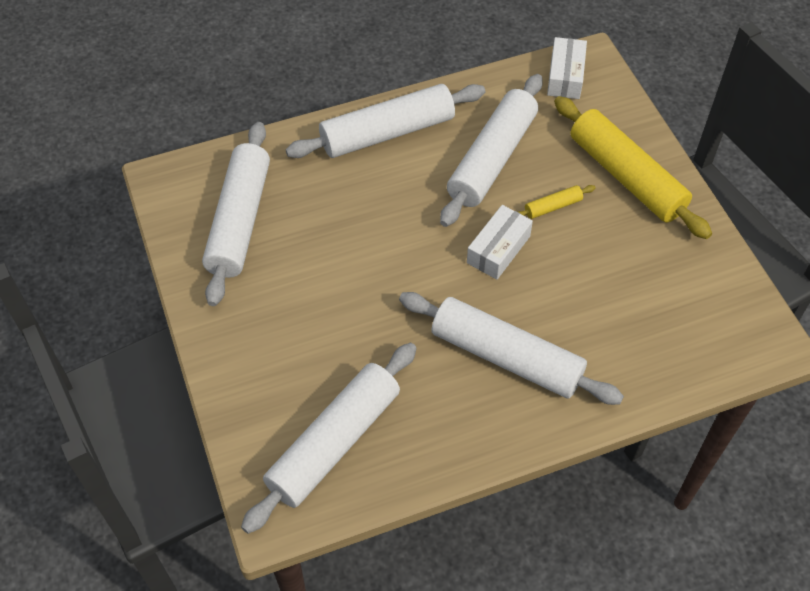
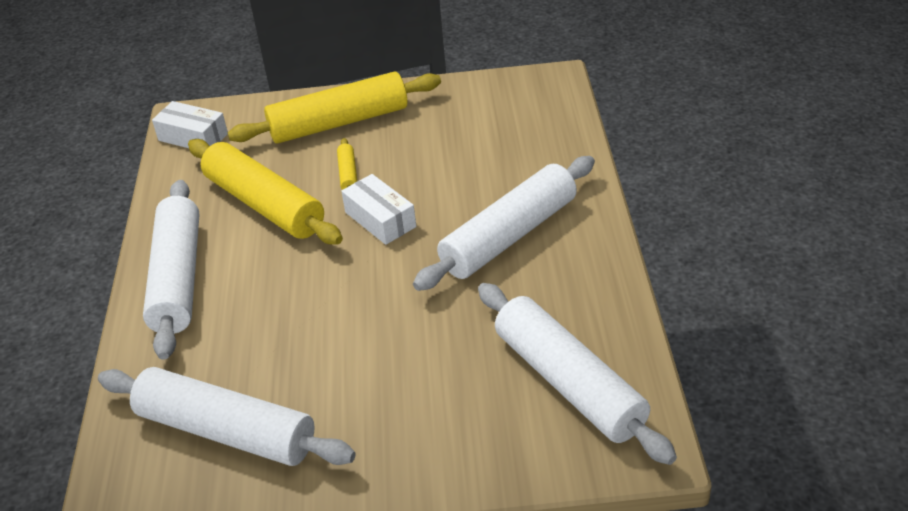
camera: 70 degrees left, 15 degrees down
(492, 159) = (265, 204): white rolling pin -> yellow rolling pin

